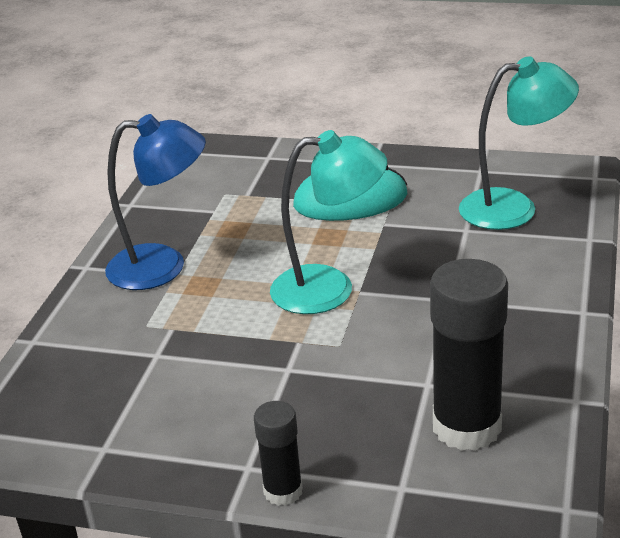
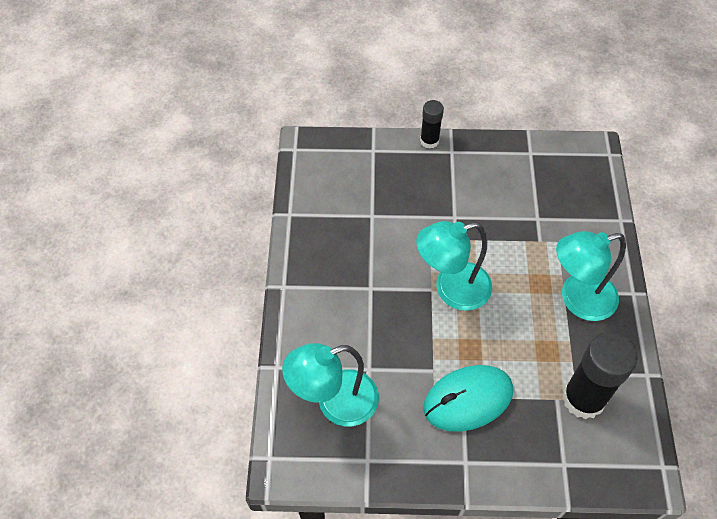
camera: 165 degrees right, 25 degrees up
(163, 266) = (577, 299): blue lamp -> turquoise lamp
(466, 427) = (346, 189): black glue stick -> black glue stick (583, 398)

